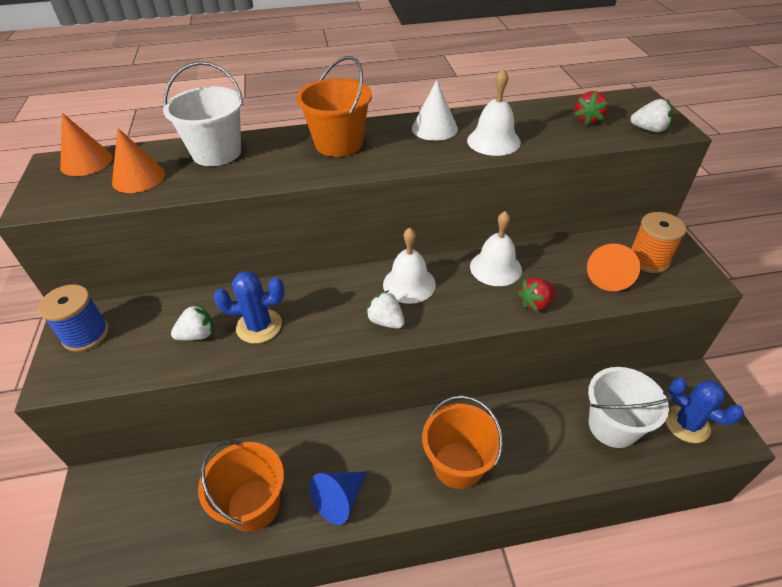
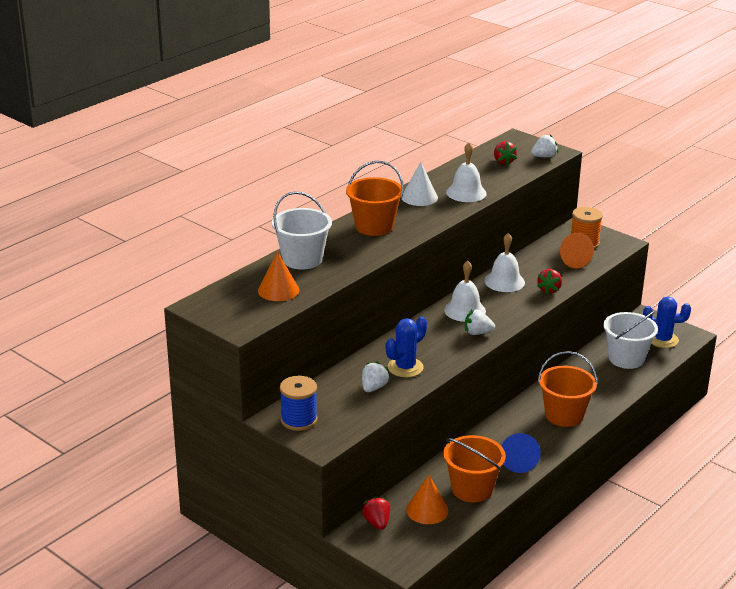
camera: 40 degrees left, 15 degrees down
(86, 162) = (220, 296): orange cone -> orange cone (427, 510)
(126, 483) = (377, 523): none -> red strawberry

